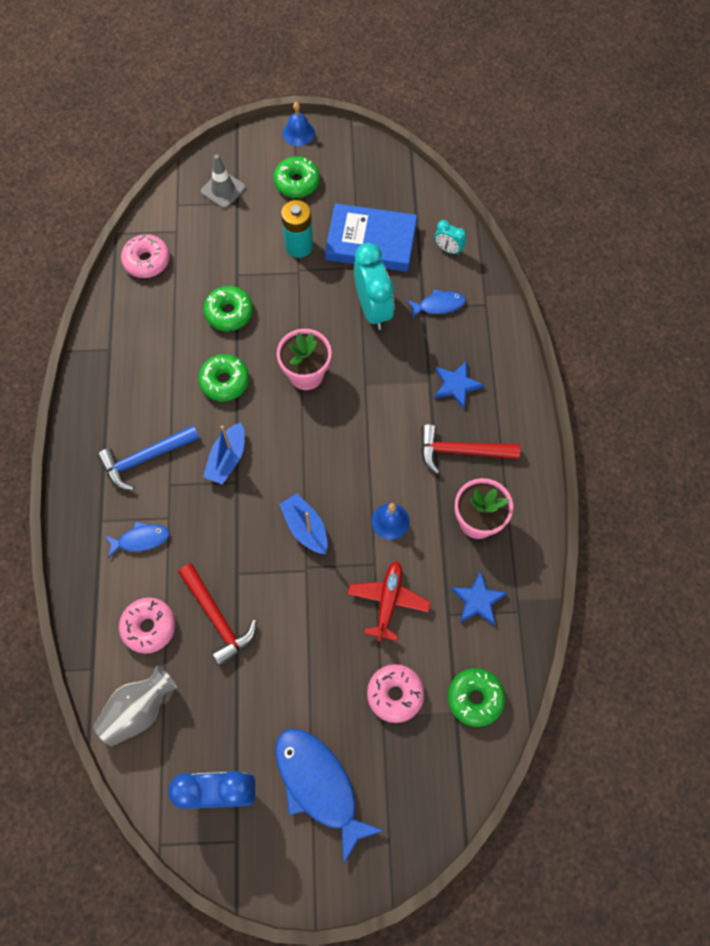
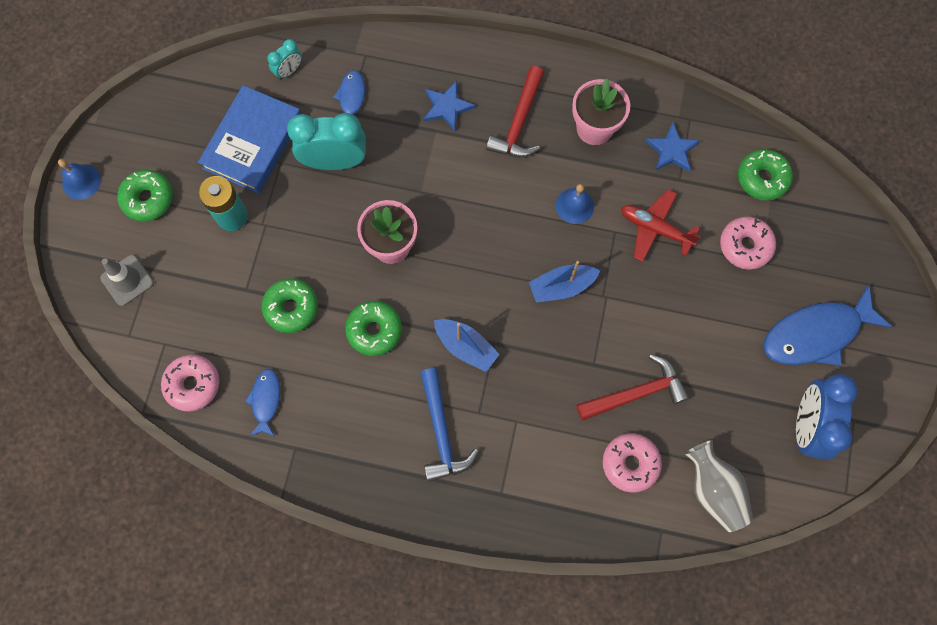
camera: 75 degrees left, 5 degrees up
(141, 539) = (533, 454): blue fish -> blue fish (266, 400)

